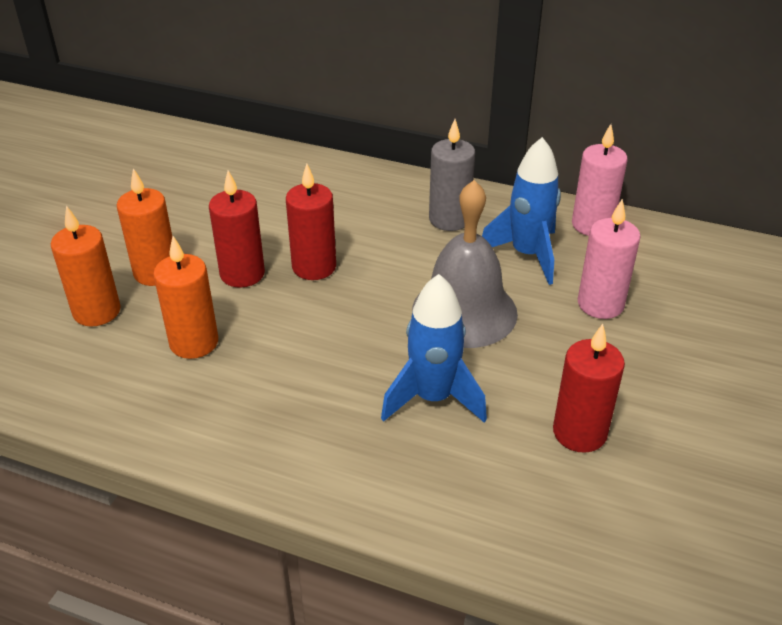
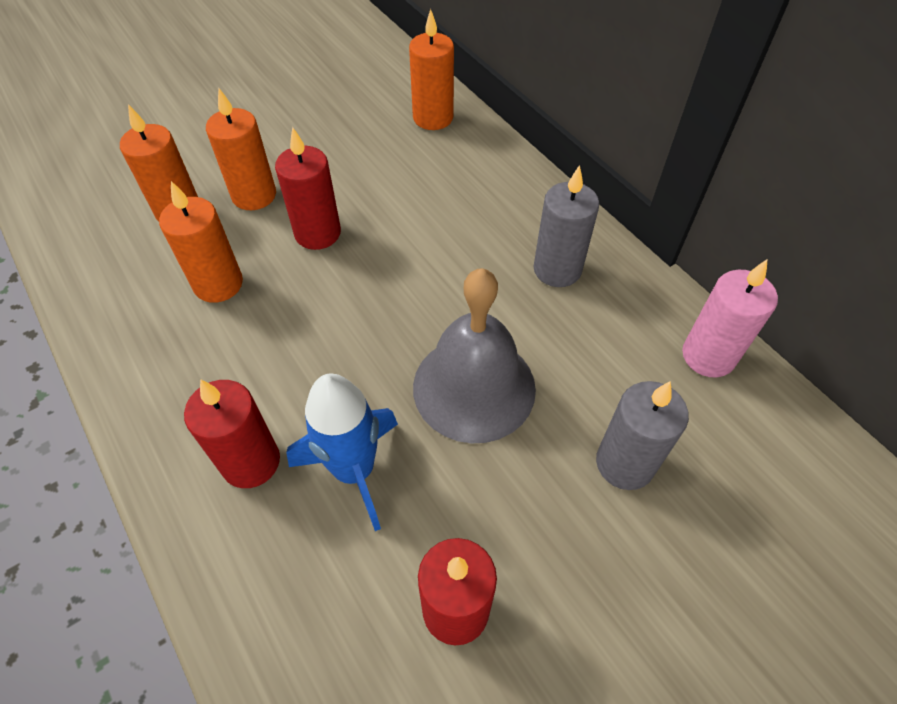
camera: 35 degrees right, 15 degrees up
(255, 163) = (433, 118): none -> orange candle
(314, 267) = (383, 258): red candle -> red candle (251, 462)
(527, 255) = (599, 355): blue rocket -> none
(600, 304) = (624, 463): pink candle -> grey candle

